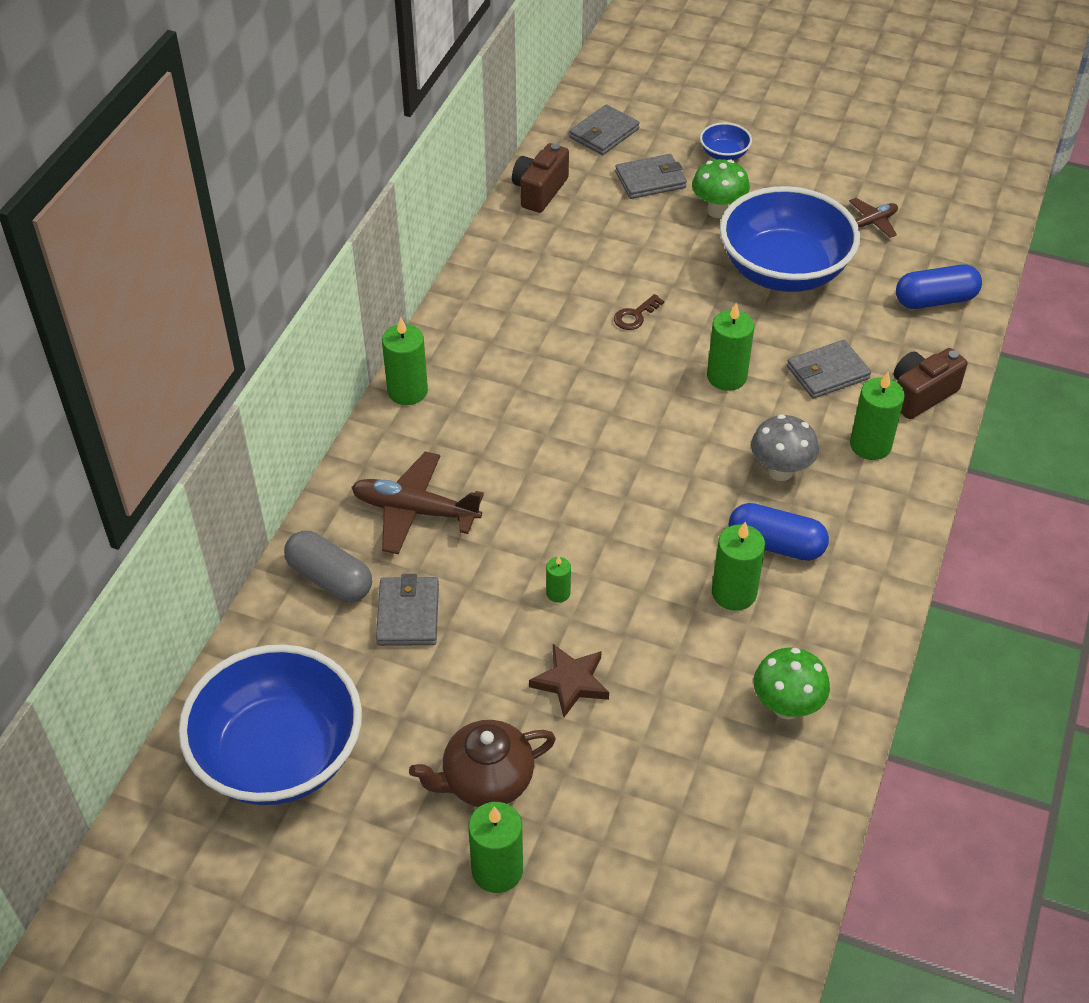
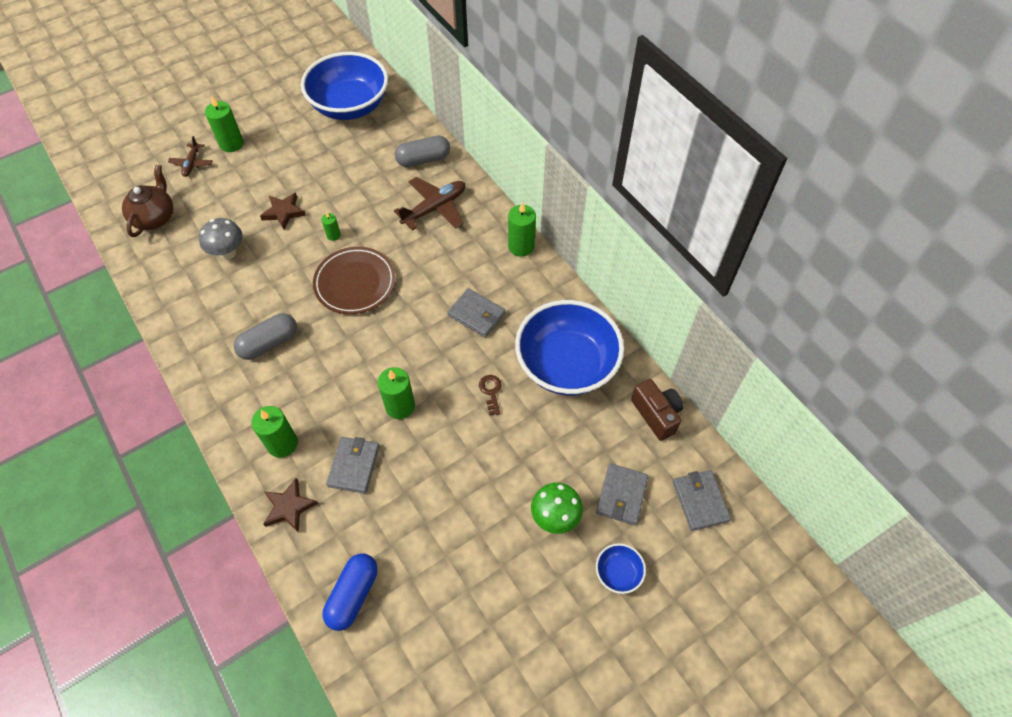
camera: 125 degrees right, 10 degrees up
(408, 614) = (377, 176): grey wallet -> grey wallet (476, 314)
(486, 780) = (270, 160): brown teapot -> brown teapot (155, 217)
(611, 518) = (355, 283): none -> brown plate
(734, 593) = (262, 304): green candle -> none
(775, 544) = (269, 343): blue capsule -> grey capsule
(780, 471) = (310, 381): grey mushroom -> grey mushroom (228, 253)
(783, 270) = (462, 513): blue bowl -> blue bowl (566, 365)
(786, 707) = (187, 282): green mushroom -> none
(870, 223) = (462, 620): brown plane -> brown plane (192, 164)
(921, 394) = (289, 507): brown camera -> brown star

